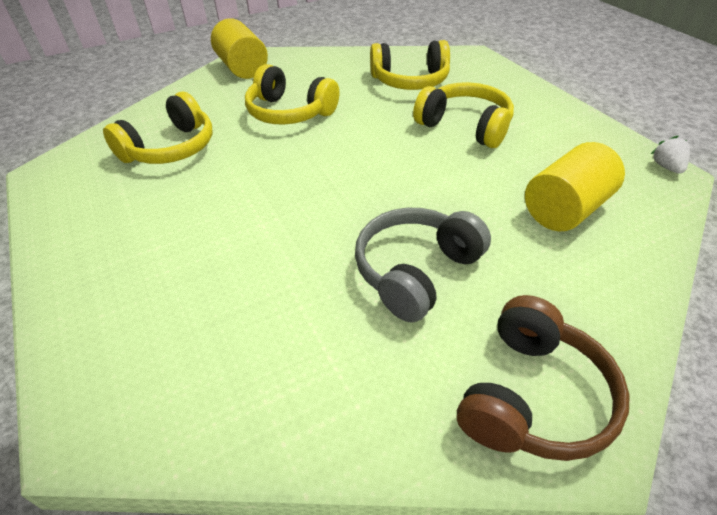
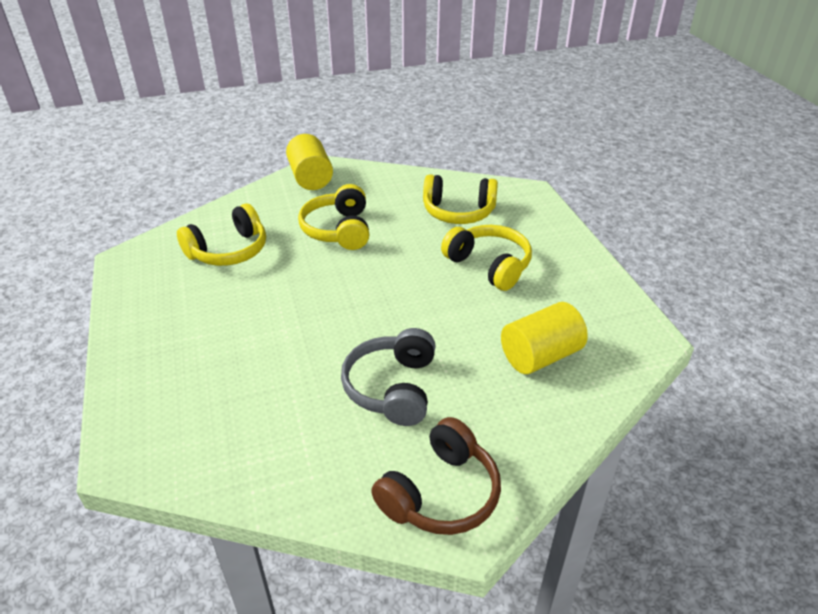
camera: 10 degrees right, 5 degrees down
(290, 112) = (339, 230): yellow headphones -> yellow headphones turned 45 degrees clockwise
(416, 271) = (393, 388): grey headphones -> grey headphones turned 45 degrees counterclockwise
(666, 167) = (652, 331): white strawberry -> none

